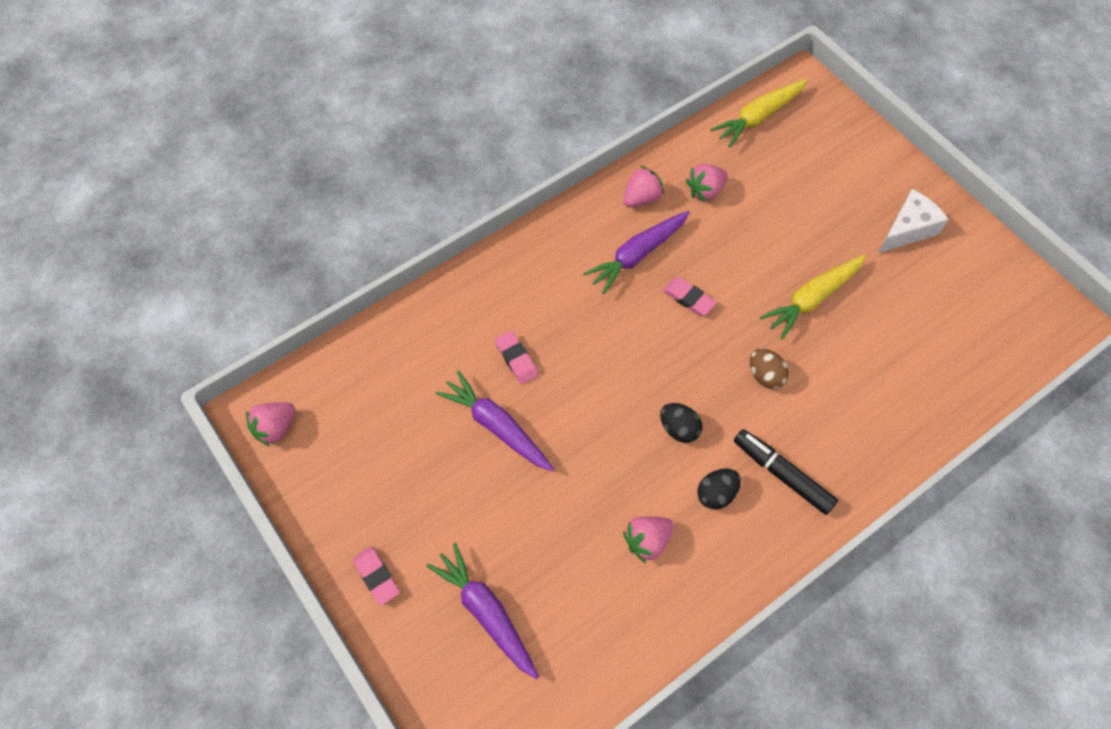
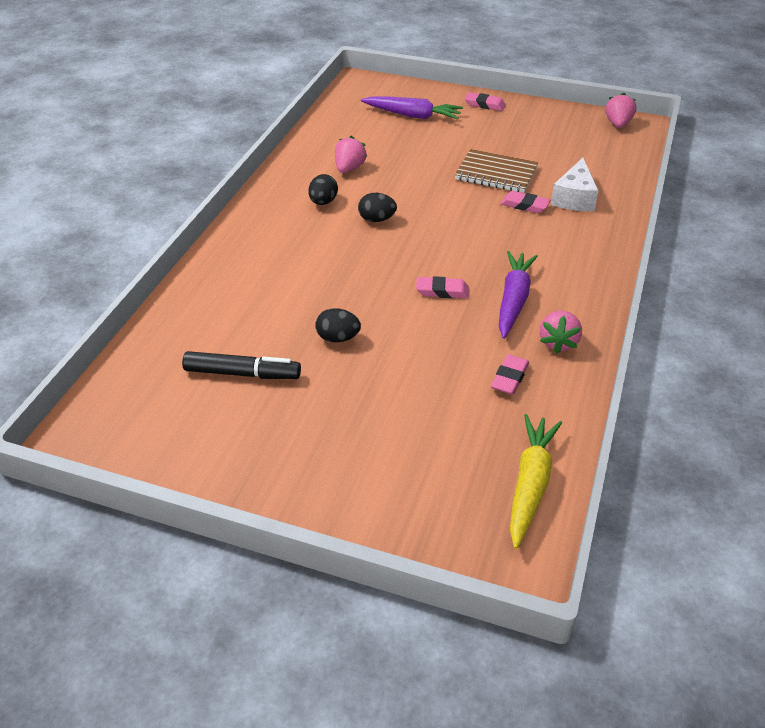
camera: 145 degrees right, 20 degrees down
(496, 426) = (496, 173): purple carrot -> brown notebook
(705, 191) = (509, 378): pink strawberry -> pink eraser
(765, 375) = (338, 272): brown egg -> none
(782, 474) = (284, 228): black marker -> black marker (242, 373)
(812, 299) = (338, 338): yellow carrot -> black egg
(907, 229) = (282, 444): white cheese -> white cheese (574, 198)

